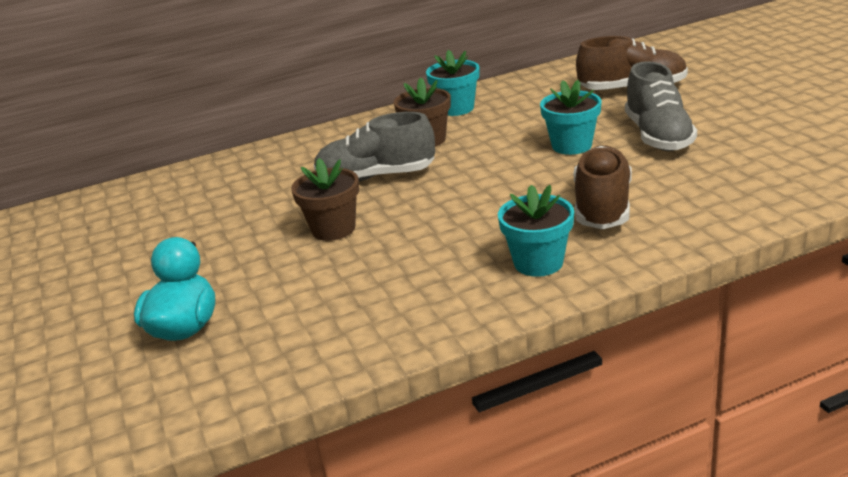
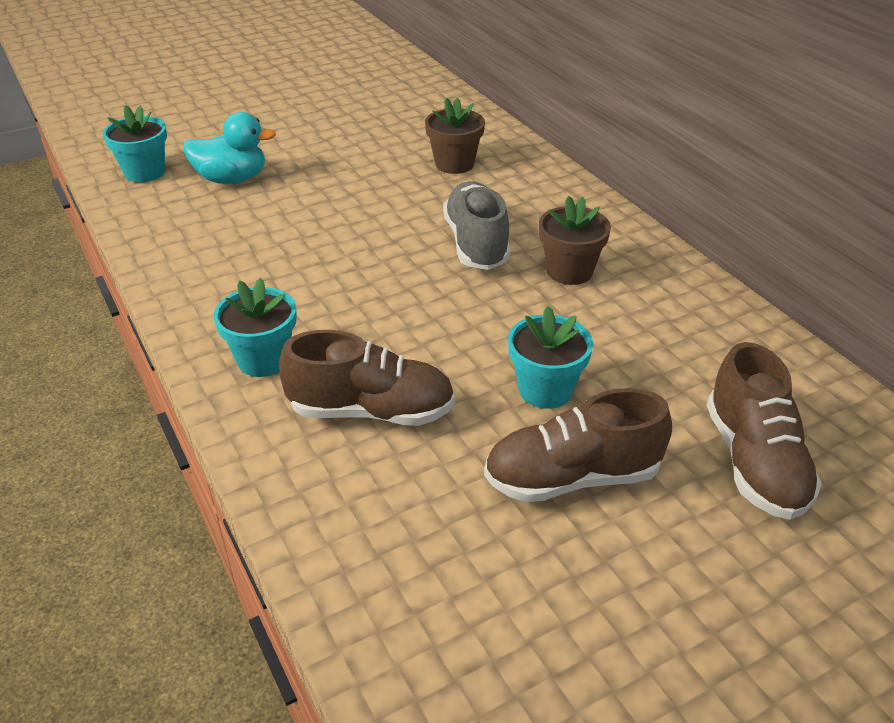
camera: 80 degrees right, 10 degrees up
(333, 229) = (368, 229): brown flower pot -> brown flower pot (454, 164)
(456, 108) = (667, 289): turquoise flower pot -> turquoise flower pot (145, 172)
(658, 136) = (572, 477): grey shoe -> brown shoe

